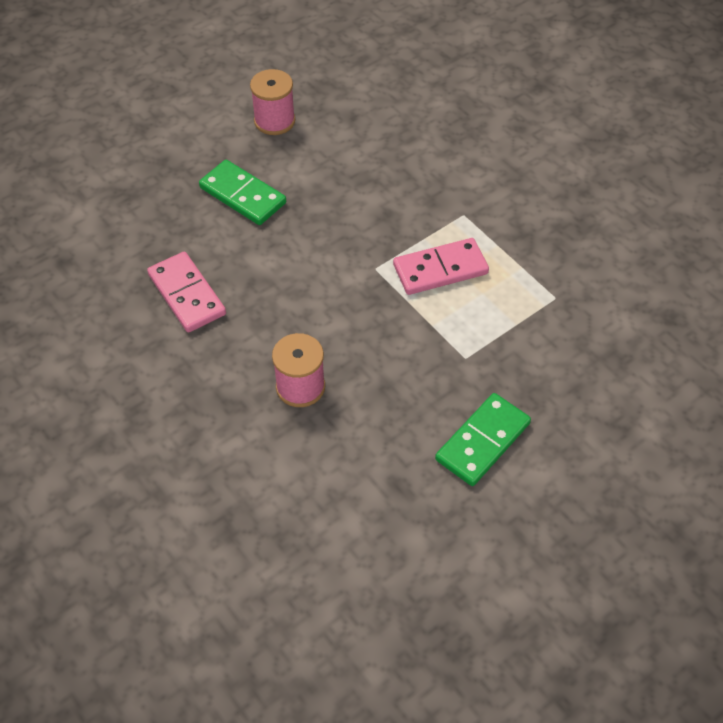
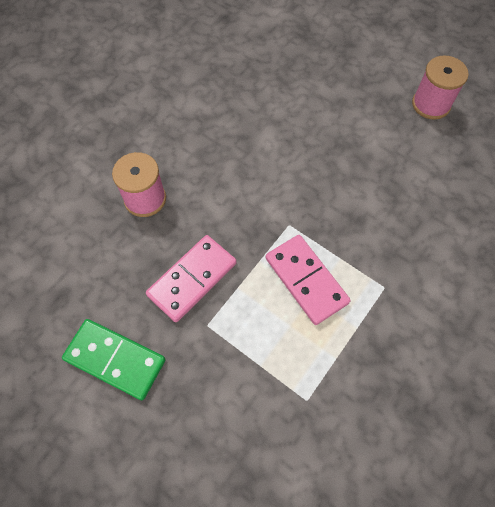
camera: 75 degrees right, 10 degrees up
(187, 294) = (217, 98): pink domino -> pink domino (192, 279)
(243, 195) = (334, 105): green domino -> none

